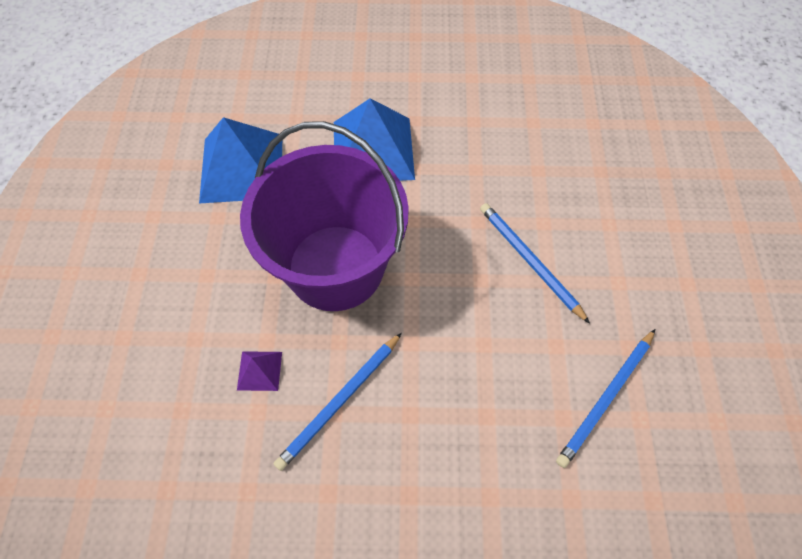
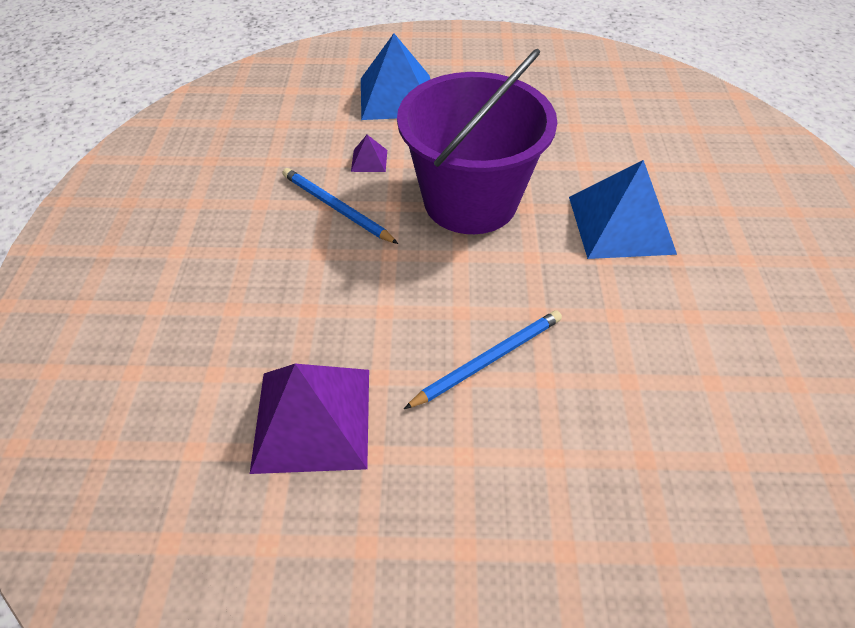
camera: 90 degrees right, 10 degrees down
(241, 168) = (575, 135): blue pyramid -> blue pyramid (396, 96)
(606, 398) = (312, 419): blue pencil -> purple pyramid

